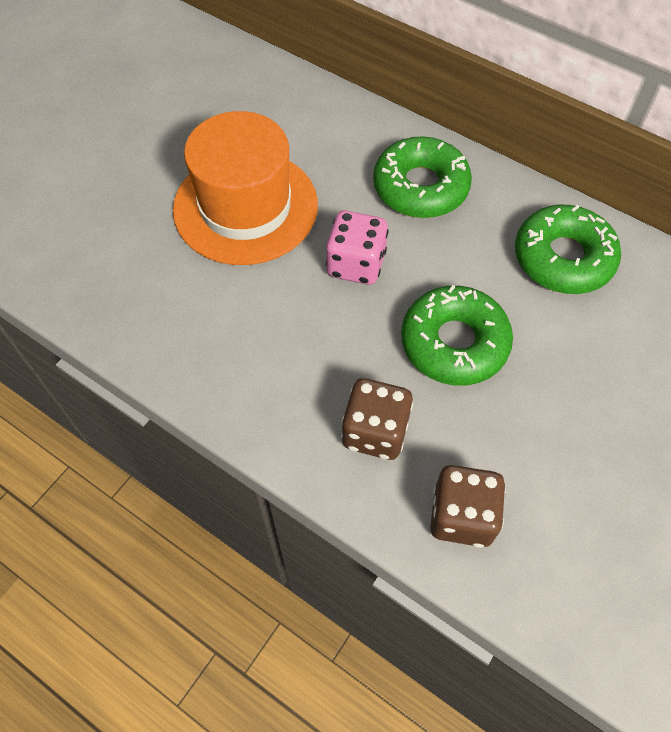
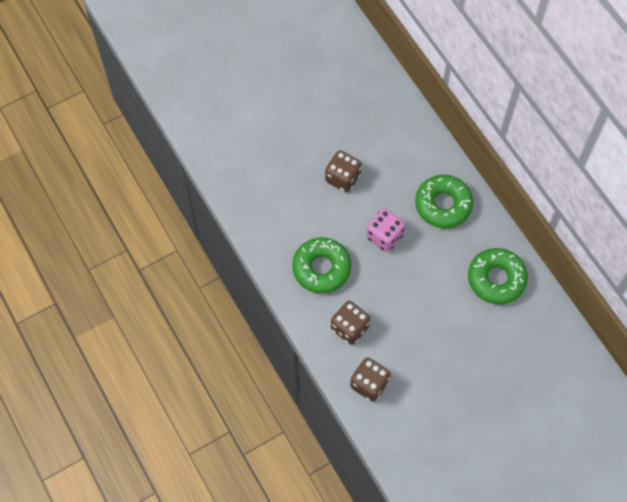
camera: 25 degrees right, 5 degrees up
(245, 207) = (342, 178): orange hat -> brown dice
(454, 343) = (412, 300): green donut -> green donut (321, 268)

